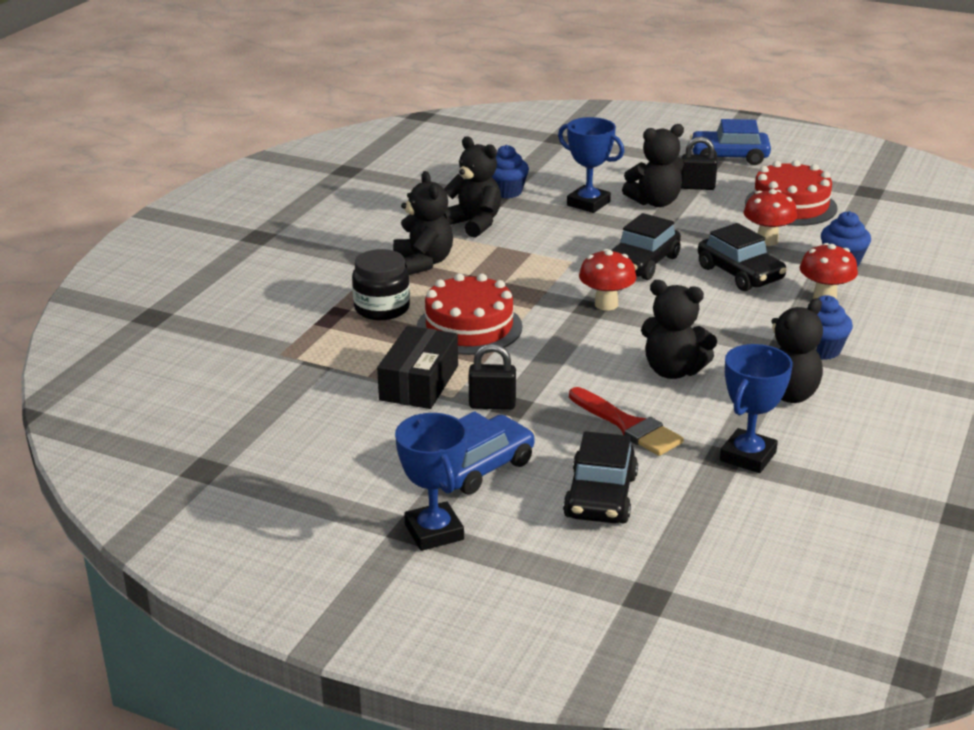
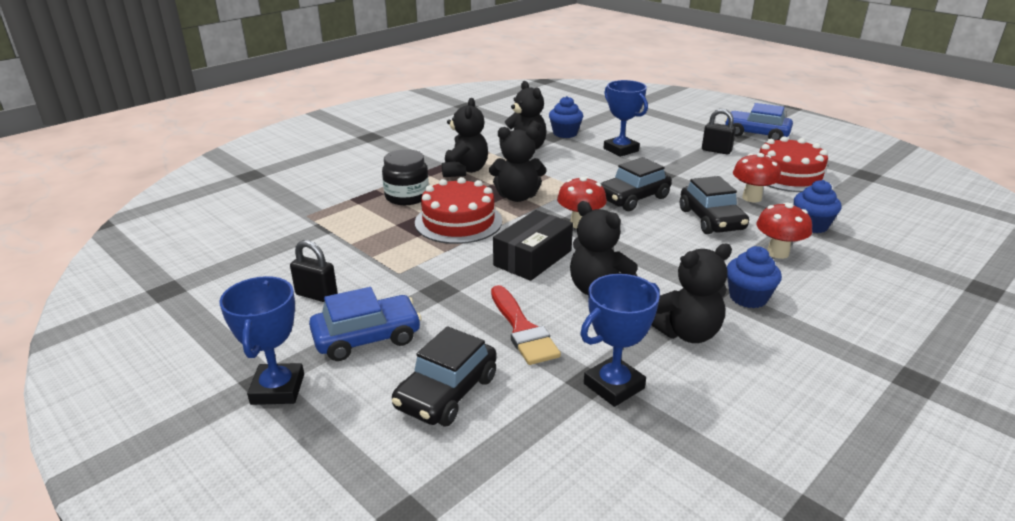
camera: 20 degrees right, 0 degrees up
(419, 383) = (383, 256): black box -> black box (533, 258)
(492, 404) = (424, 286): black padlock -> black padlock (316, 295)
(655, 202) = (674, 156): black teddy bear -> black teddy bear (517, 197)

